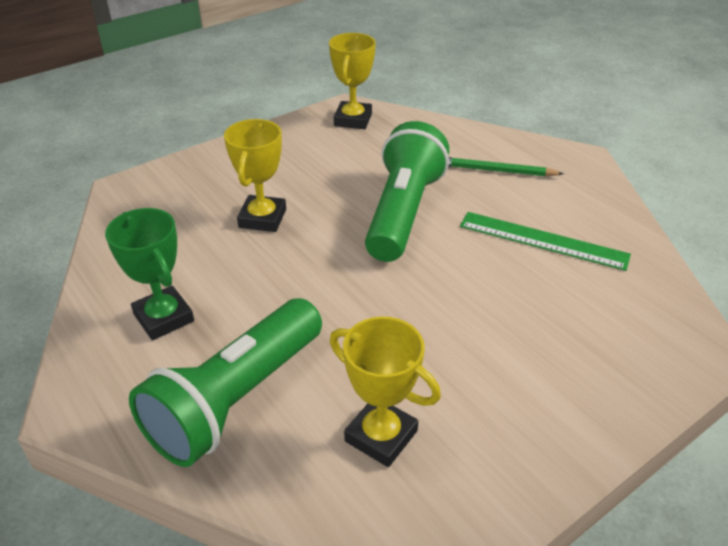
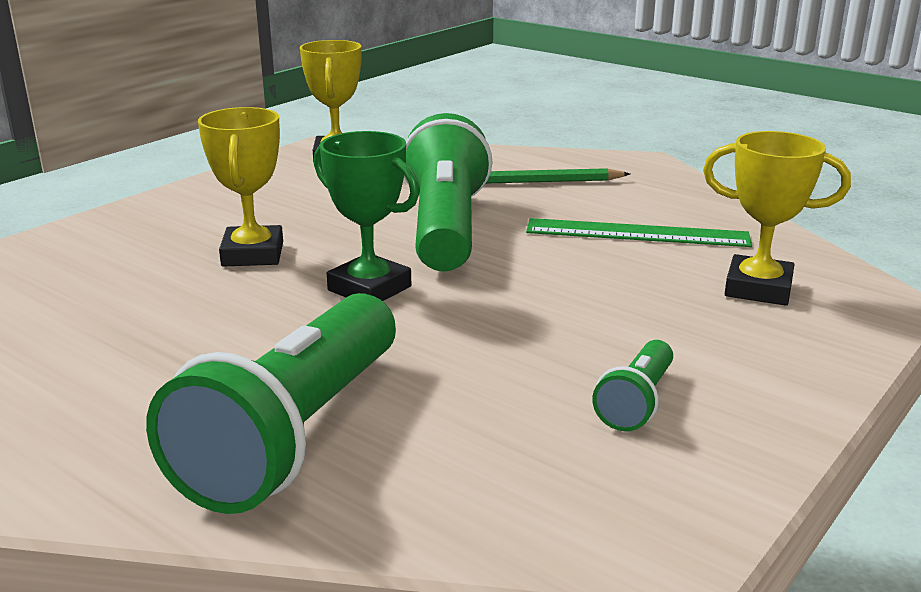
camera: 15 degrees left, 15 degrees down
(164, 318) = (144, 367): green trophy -> green trophy (369, 288)
(381, 436) = (526, 439): yellow trophy -> yellow trophy (758, 288)
(469, 417) = (636, 402): none -> green flashlight

